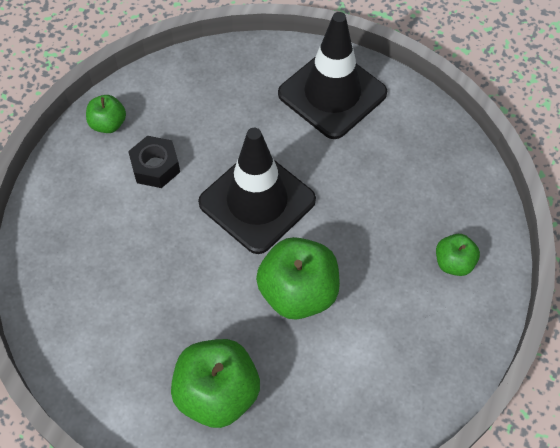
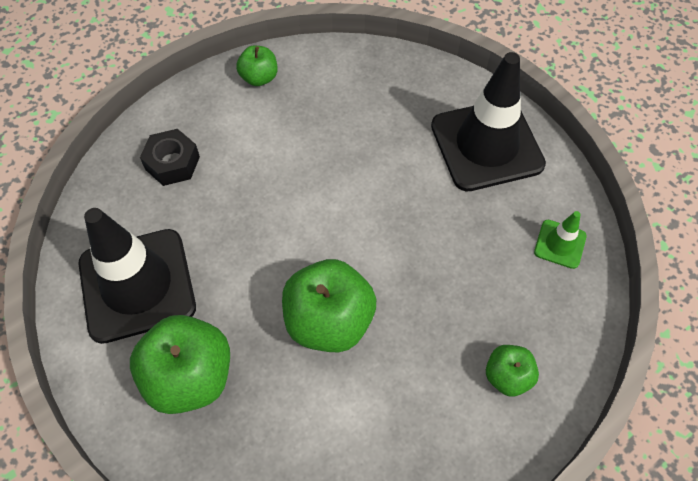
camera: 30 degrees right, 0 degrees up
(155, 167) = (275, 135): black nut -> black nut (172, 163)
(257, 201) = (346, 213): black traffic cone -> black traffic cone (137, 285)
(432, 145) = (560, 244): none -> green traffic cone

